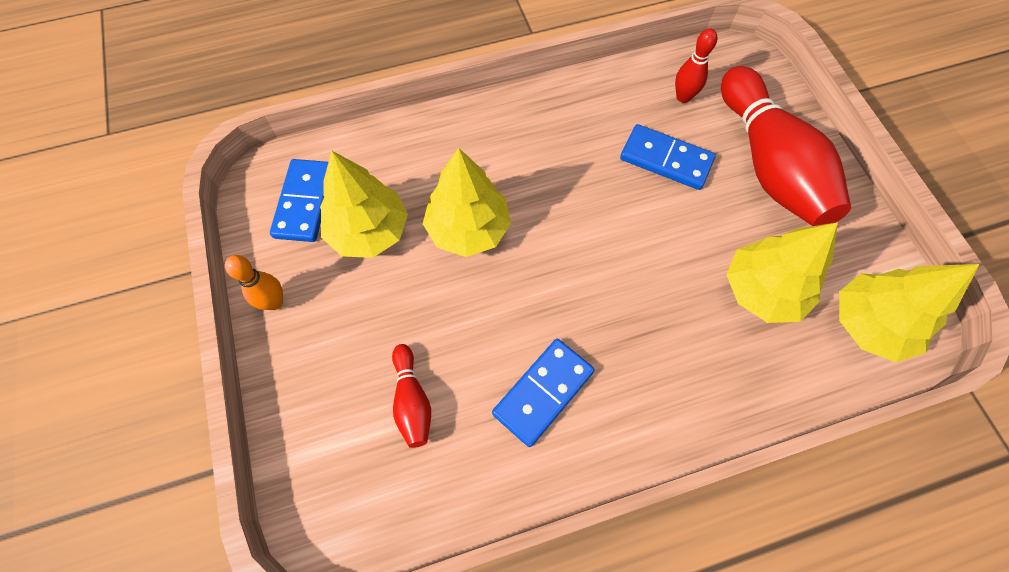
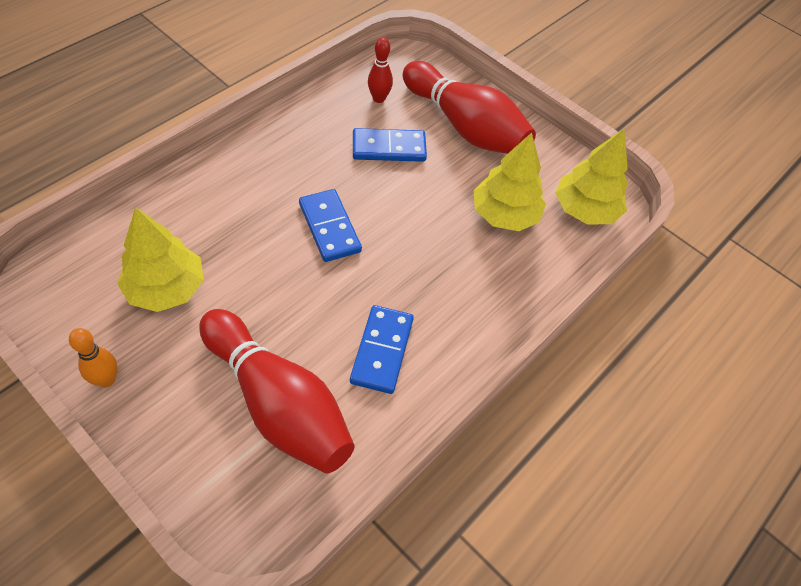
camera: 35 degrees left, 10 degrees down
(305, 202) = (91, 287): blue domino -> blue domino (330, 227)
(412, 400) = (278, 403): red bowling pin -> red bowling pin, size x2.23
(468, 229) = (255, 254): yellow tree -> none

